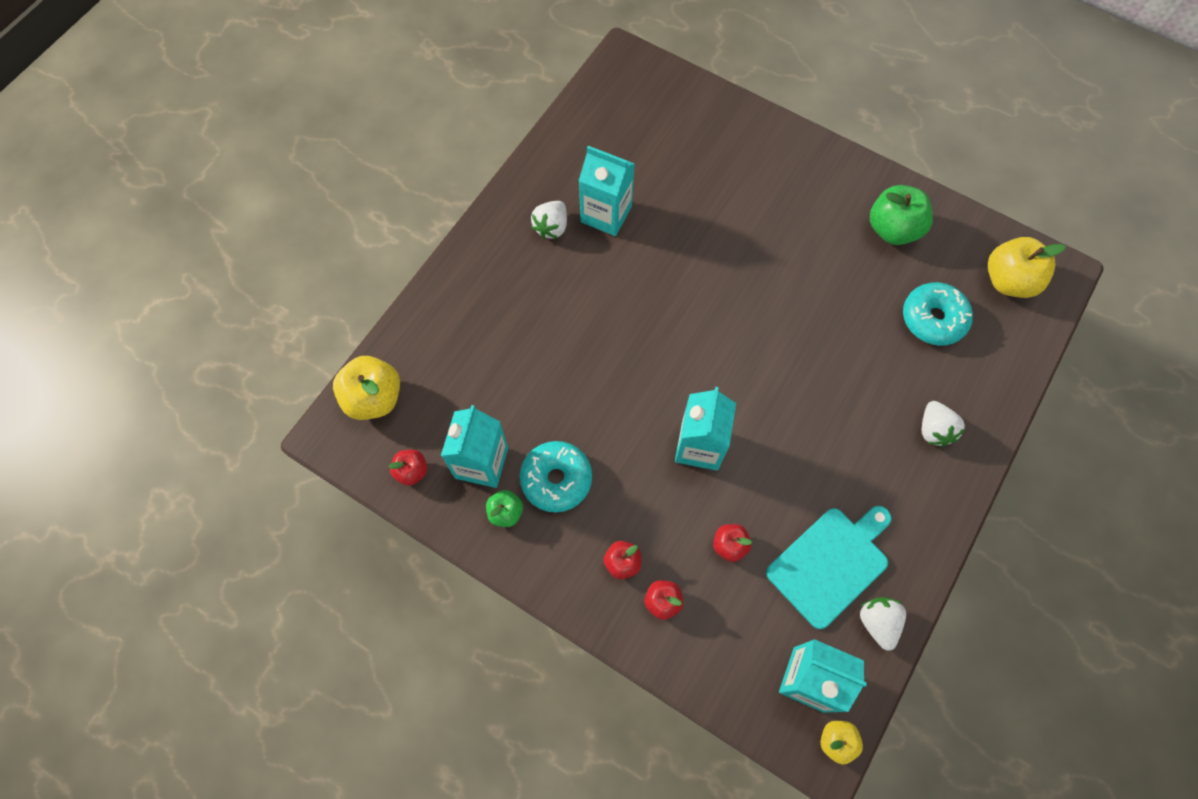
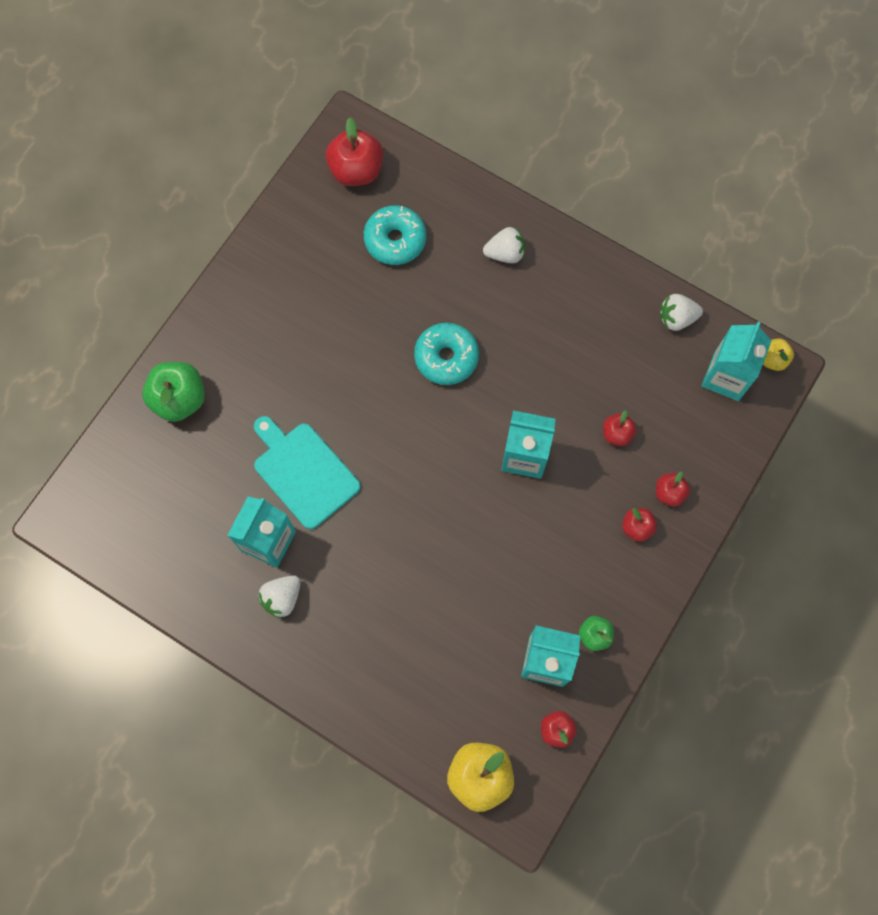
camera: 90 degrees left, 5 degrees up
(551, 227) = (282, 598): white strawberry -> white strawberry turned 105 degrees clockwise
(556, 479) = (561, 588): turquoise donut -> turquoise donut (446, 357)
(831, 563) = (629, 350): turquoise cutting board -> turquoise cutting board (304, 472)
(892, 229) = (297, 264): green apple -> green apple (179, 399)
(1008, 281) = (356, 171): yellow apple -> red apple

